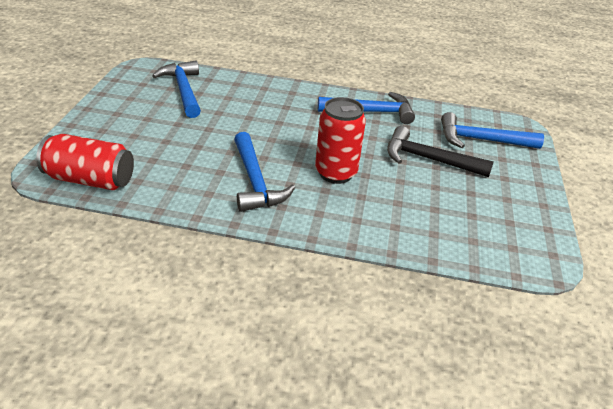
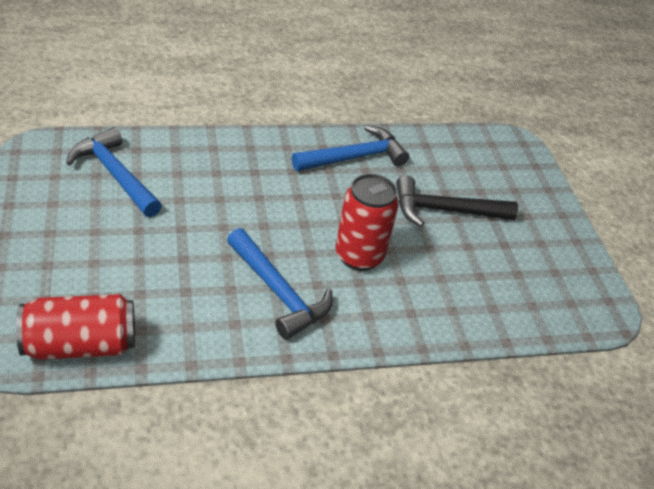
camera: 25 degrees left, 5 degrees up
(481, 140) = (484, 170): blue hammer -> none

